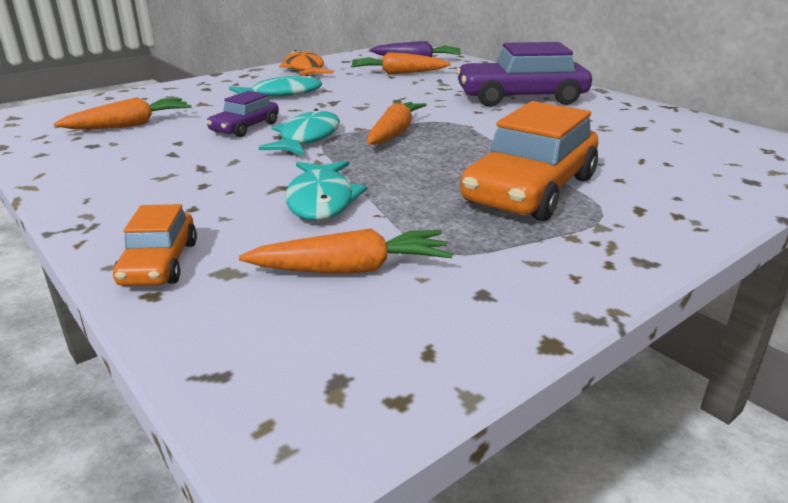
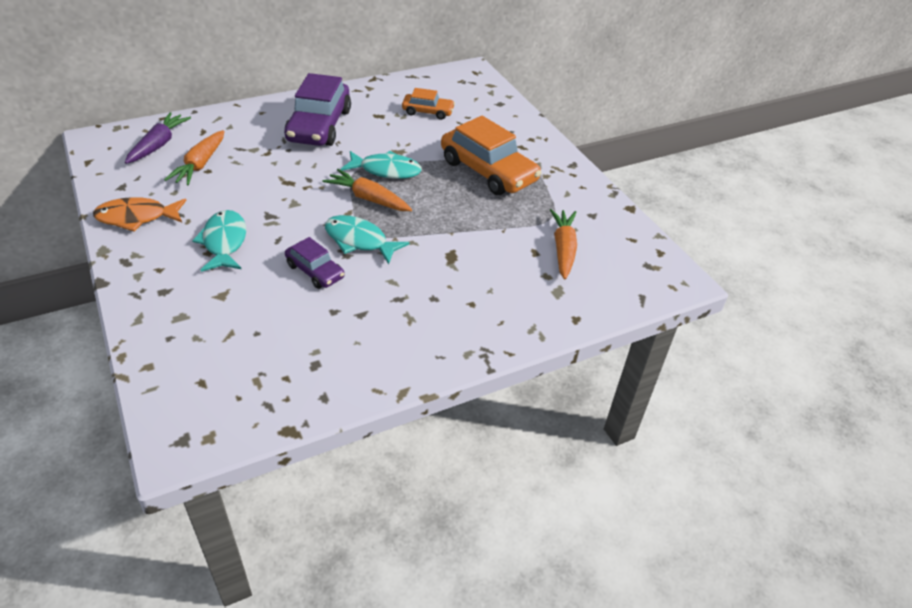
camera: 80 degrees left, 15 degrees up
(130, 125) = (267, 342): orange carrot -> none
(159, 263) = (543, 316): orange car -> orange car (428, 112)
(321, 200) = (477, 248): turquoise fish -> turquoise fish (386, 170)

